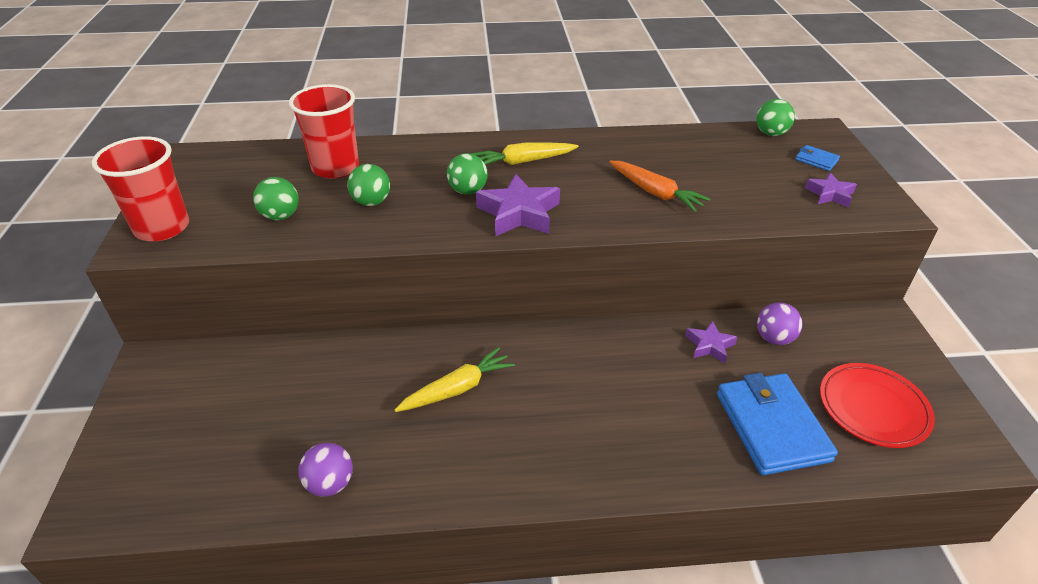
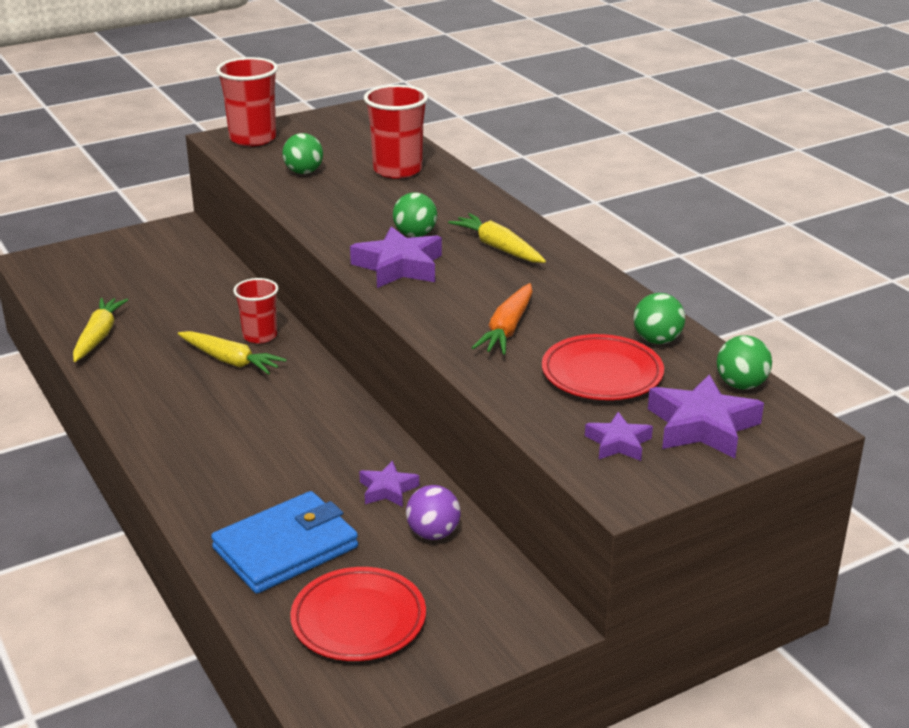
camera: 65 degrees right, 10 degrees down
(330, 484) = (99, 336): purple ball -> yellow carrot
(371, 202) = (356, 199): green ball -> green ball (657, 340)
(427, 357) = (260, 336): none -> red cup
(738, 175) = (602, 374): none -> red plate
(816, 160) = (702, 426): blue wallet -> purple star

